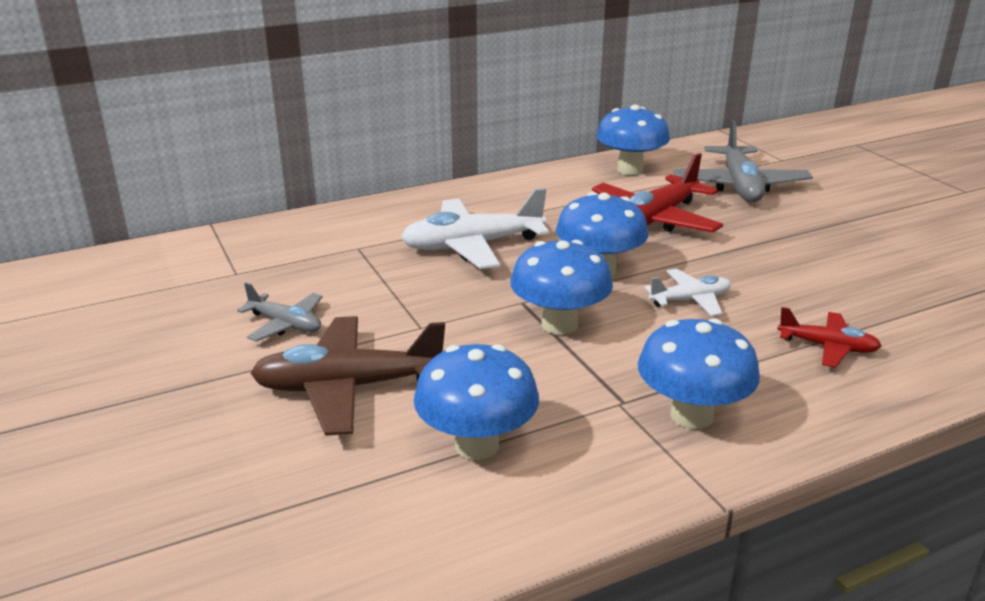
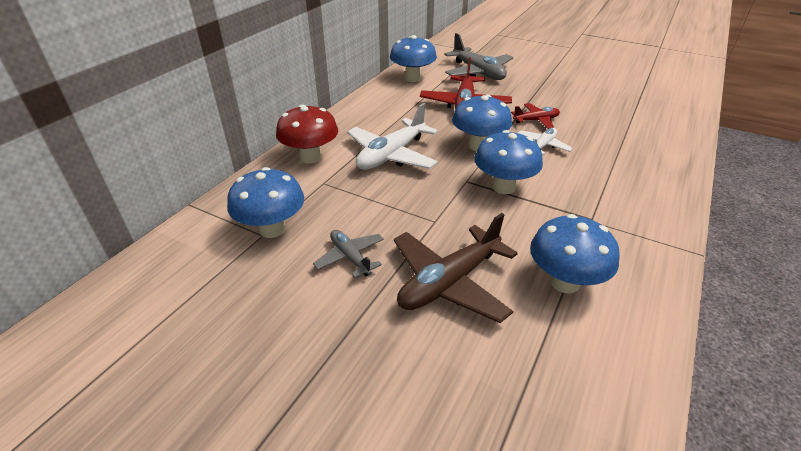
camera: 35 degrees left, 10 degrees up
(285, 324) = (350, 257): grey plane -> grey plane turned 120 degrees counterclockwise
(380, 219) = (310, 157): none -> red mushroom
(691, 415) = (628, 212): blue mushroom -> blue mushroom (272, 229)
(827, 347) = (627, 148): red plane -> red plane (536, 120)

